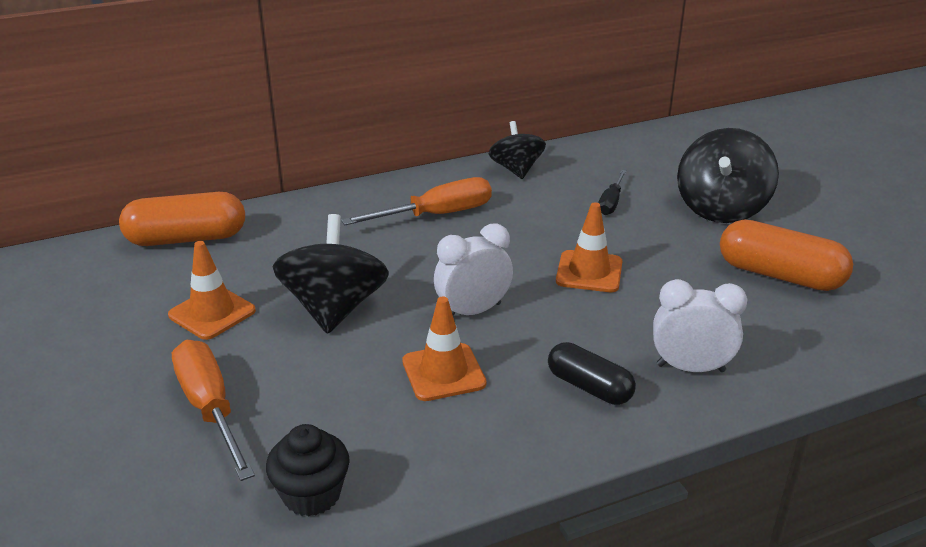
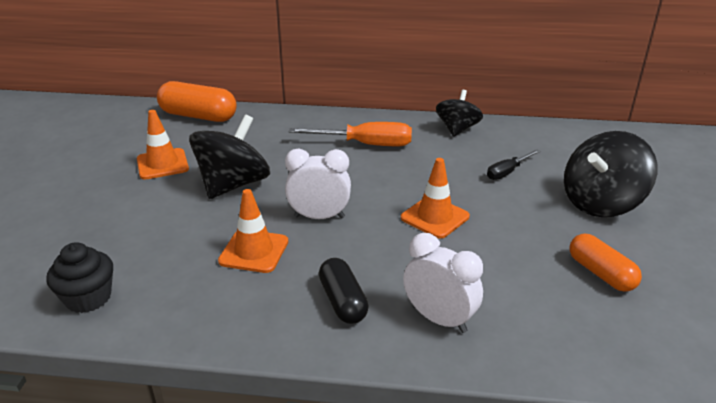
camera: 30 degrees right, 0 degrees up
(210, 408) = (97, 221): orange screwdriver -> none
(780, 275) = (600, 273): orange capsule -> orange capsule, size x0.64

